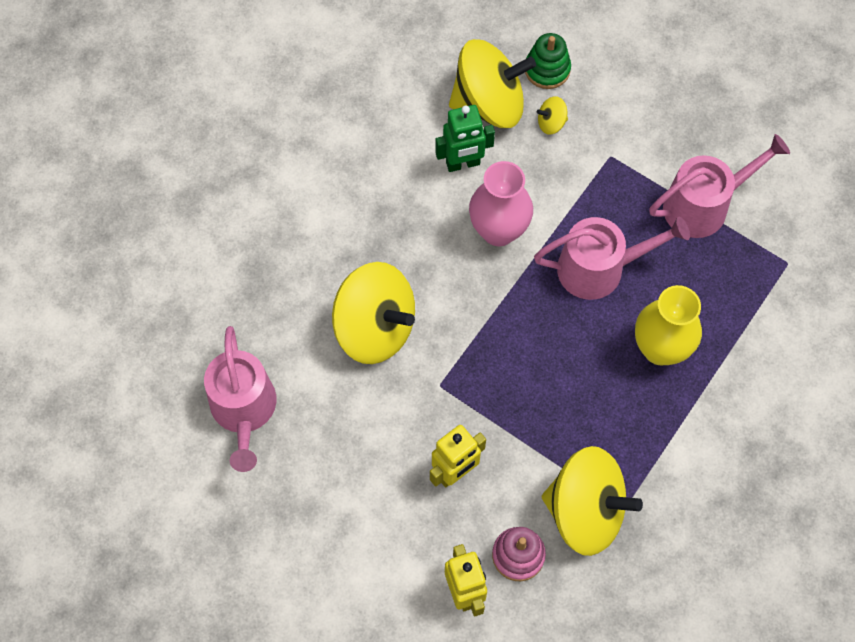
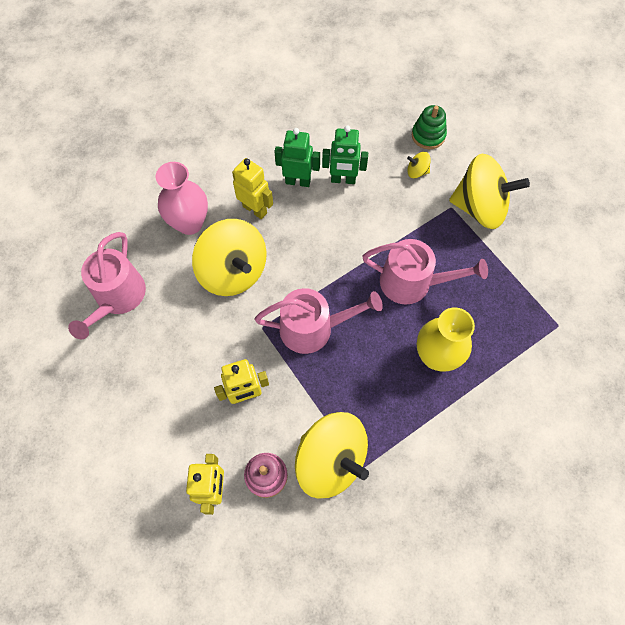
camera: 20 degrees right, 0 degrees up
(367, 239) = (255, 209): none -> yellow robot
(406, 184) = (298, 181): none -> green robot
(489, 104) = (378, 146): yellow spinning top -> yellow spinning top (479, 207)
(498, 230) = (349, 233): pink vase -> pink vase (189, 223)
(703, 205) = (507, 262): pink watering can -> pink watering can (313, 328)

